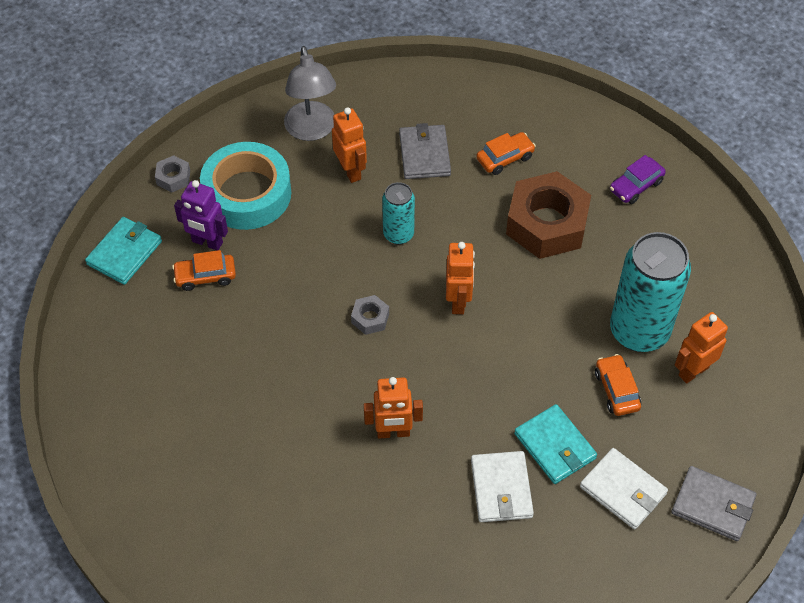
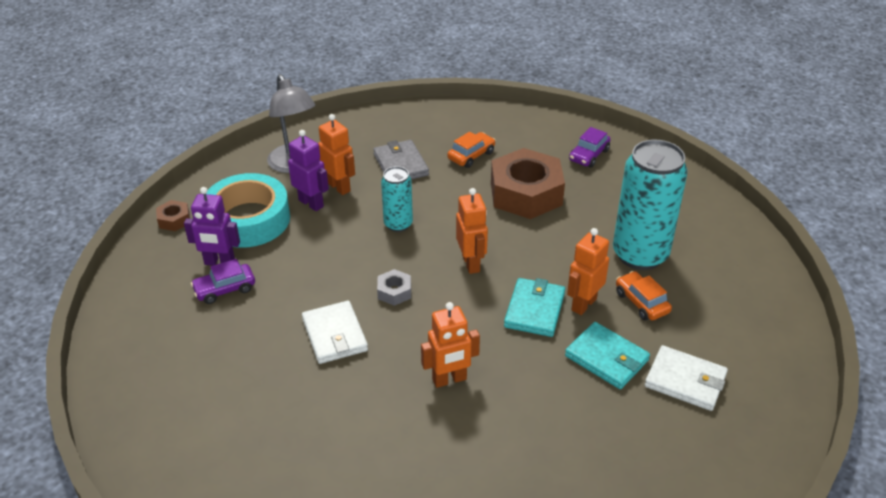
camera: 15 degrees left, 15 degrees down
(125, 253) = (139, 285): turquoise wallet -> turquoise wallet (534, 310)
(173, 177) = (174, 220): grey nut -> brown nut
(205, 276) = (225, 289): orange car -> purple car
(316, 186) = (311, 203): none -> purple robot
(501, 489) = (572, 405): white wallet -> white wallet (334, 335)
(693, 371) = (700, 274): orange robot -> orange robot (583, 304)
(713, 505) = (771, 375): grey wallet -> none

